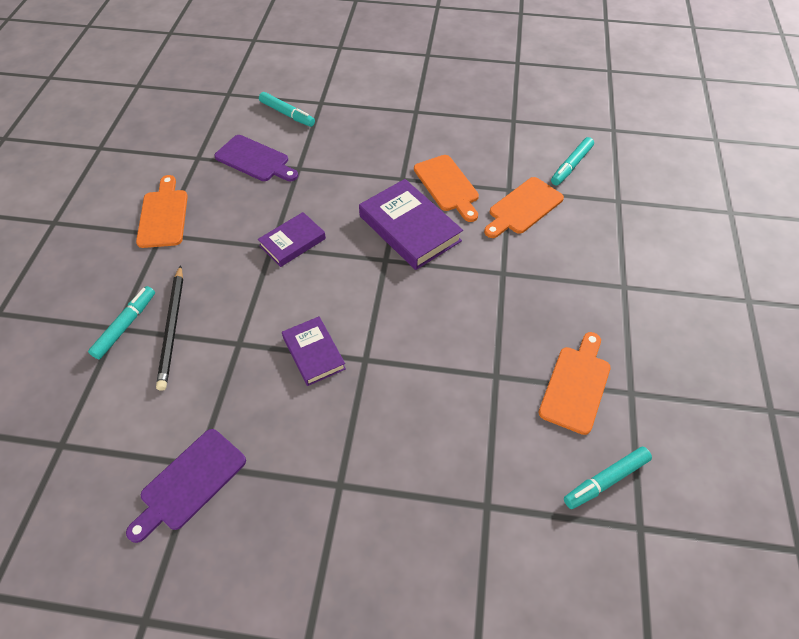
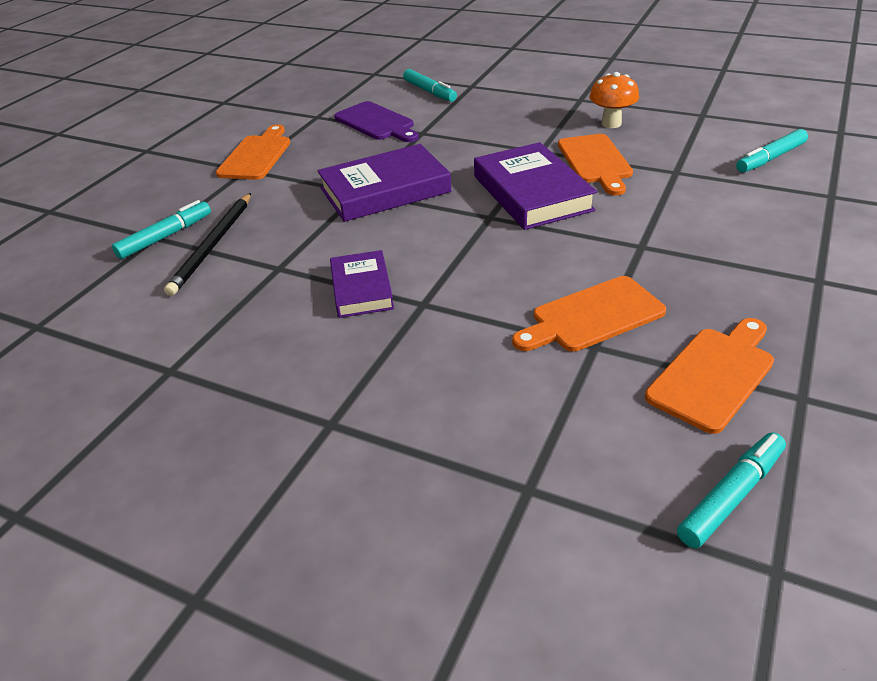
camera: 20 degrees right, 15 degrees down
(190, 482) = (151, 386): purple cutting board -> none
(292, 242) = (385, 190): purple book -> purple book, size x1.65
(448, 139) = (611, 123): none -> orange mushroom
(523, 208) = (690, 189): orange cutting board -> orange cutting board (592, 316)
(606, 480) = (731, 496): turquoise marker -> turquoise marker turned 150 degrees clockwise

